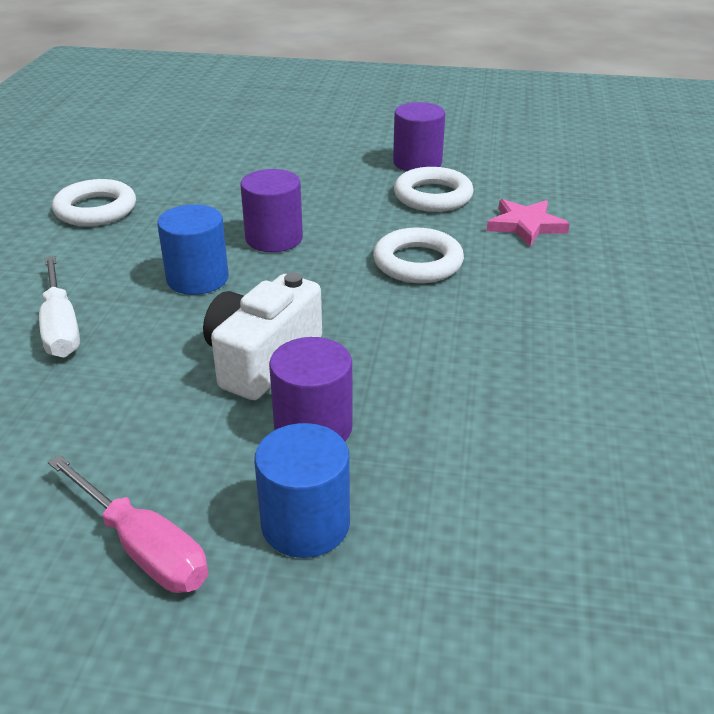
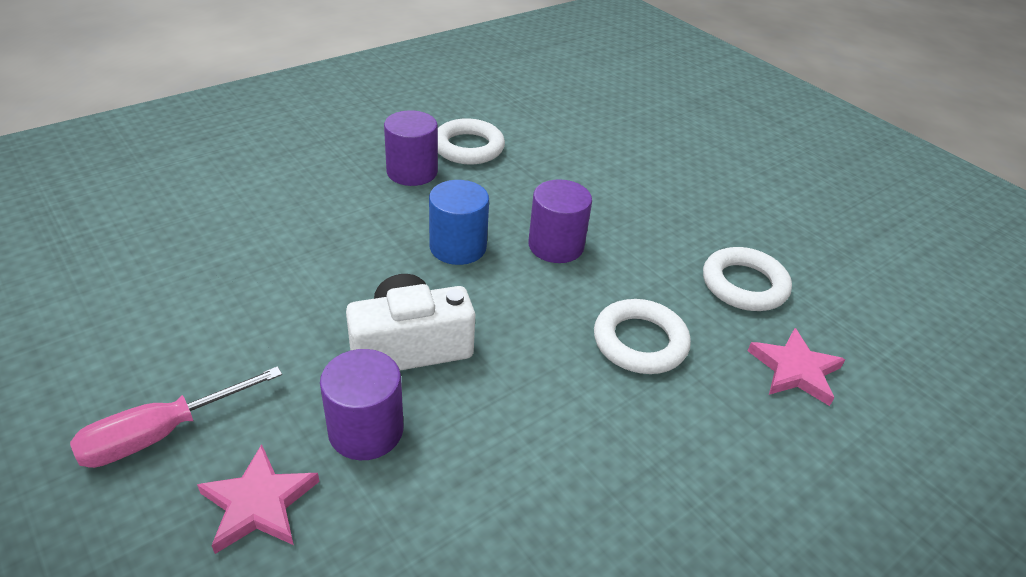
camera: 40 degrees right, 5 degrees up
(61, 327) = (330, 230): white screwdriver -> none
(143, 547) = (161, 434): pink screwdriver -> pink screwdriver turned 60 degrees clockwise
(305, 524) = (259, 503): blue cylinder -> pink star
(417, 163) = (776, 242): purple cylinder -> purple cylinder (412, 172)

